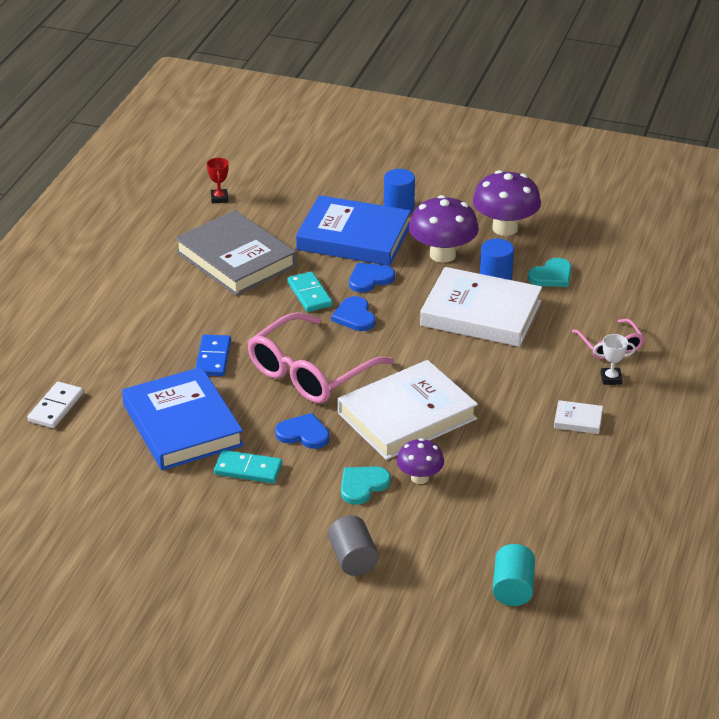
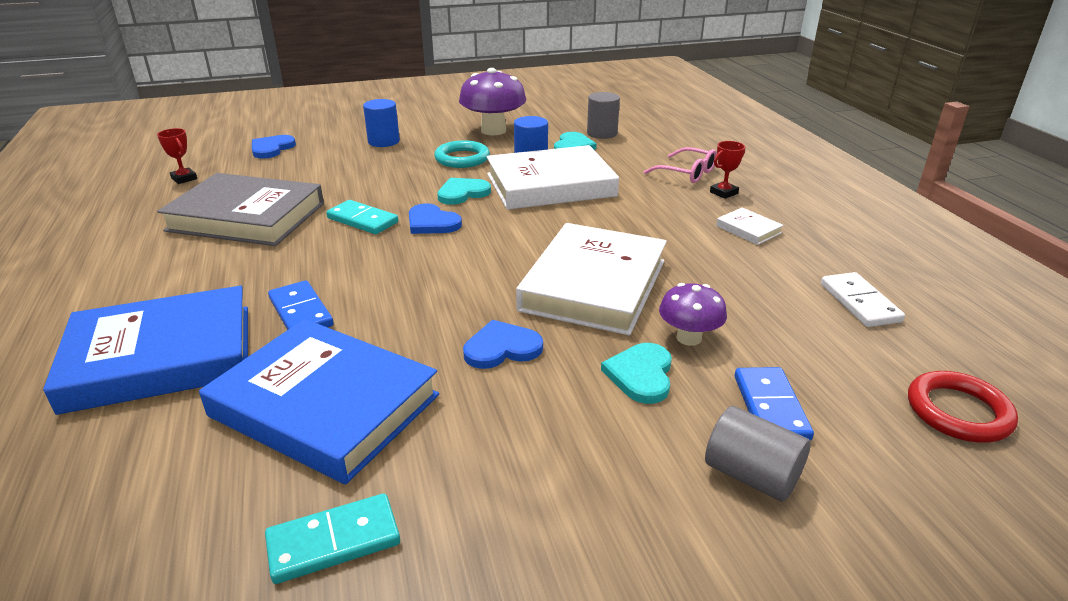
camera: 35 degrees left, 5 degrees down
(56, 407) = (82, 468): white domino -> white domino (860, 303)
(248, 469) = (476, 422): turquoise domino -> turquoise domino (334, 542)
(310, 372) = (439, 284): pink glasses -> none
(353, 237) = (362, 169): blue book -> blue book (161, 357)
(370, 279) = (413, 192): blue heart -> blue heart (271, 148)
(404, 295) = (462, 193): none -> turquoise heart
(410, 536) = (770, 407): none -> blue domino
(442, 255) = (462, 158): purple mushroom -> turquoise ring
(512, 588) = (958, 412): turquoise cylinder -> red ring
(578, 420) = (748, 229): white book -> white book turned 75 degrees clockwise
(598, 269) = (602, 133): none -> grey cylinder
(611, 378) = (723, 193): white trophy -> red trophy

